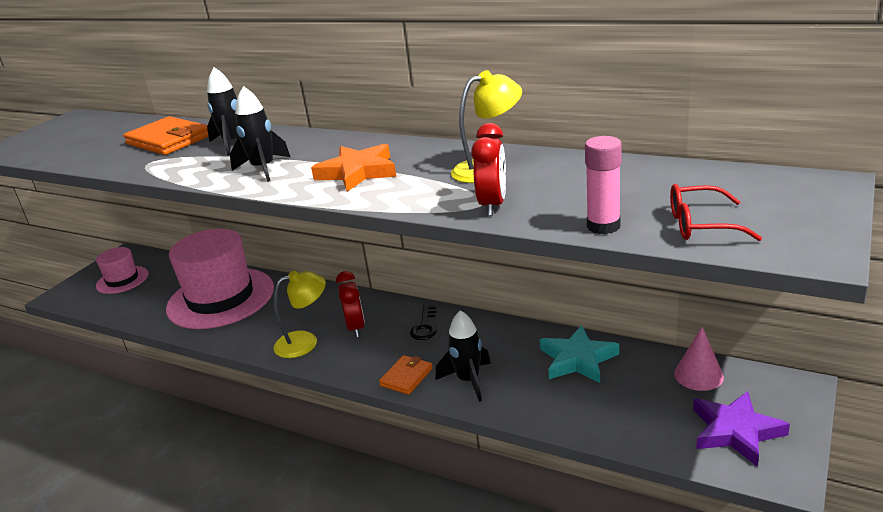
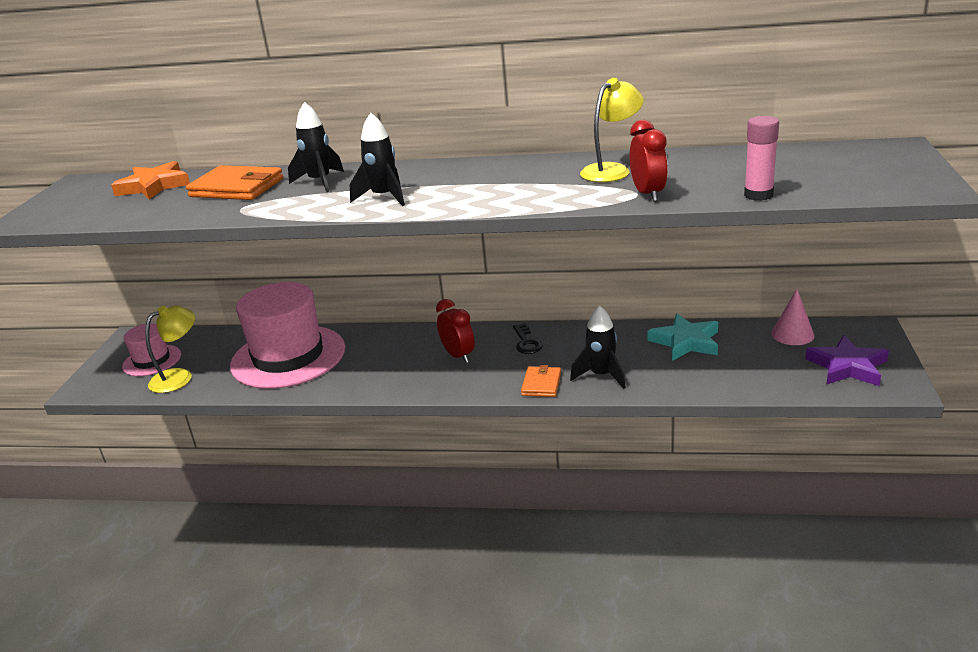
camera: 20 degrees left, 0 degrees up
(305, 342) = (415, 376): yellow lamp -> yellow lamp (179, 377)
(358, 172) = (488, 188): orange star -> orange star (154, 186)
(701, 225) = (833, 184): red glasses -> none

